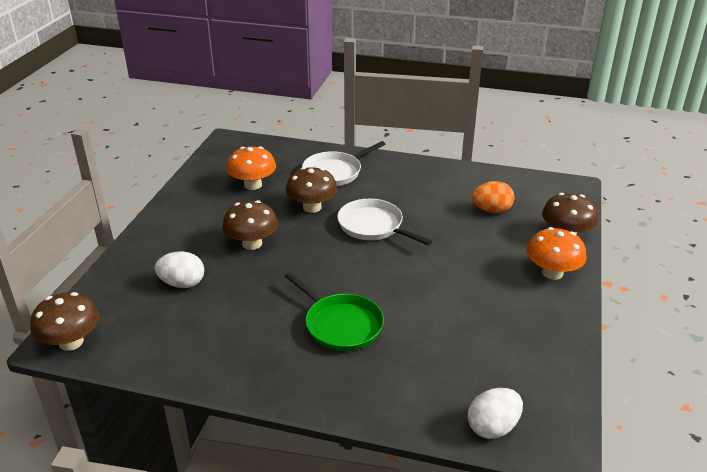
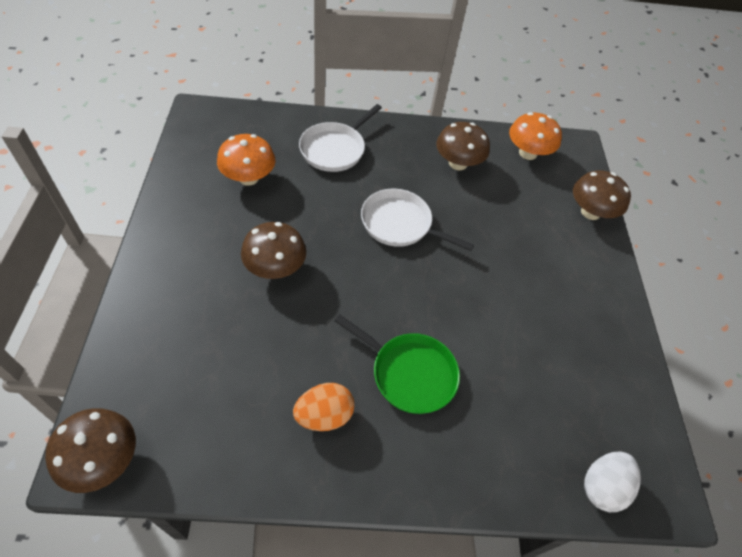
camera: 20 degrees left, 20 degrees up
(182, 284) = (213, 342): white egg -> none
(312, 207) = (325, 204): brown mushroom -> brown mushroom (458, 163)
(491, 210) = (511, 187): orange egg -> orange egg (324, 415)
(552, 273) = (593, 265): orange mushroom -> orange mushroom (527, 153)

